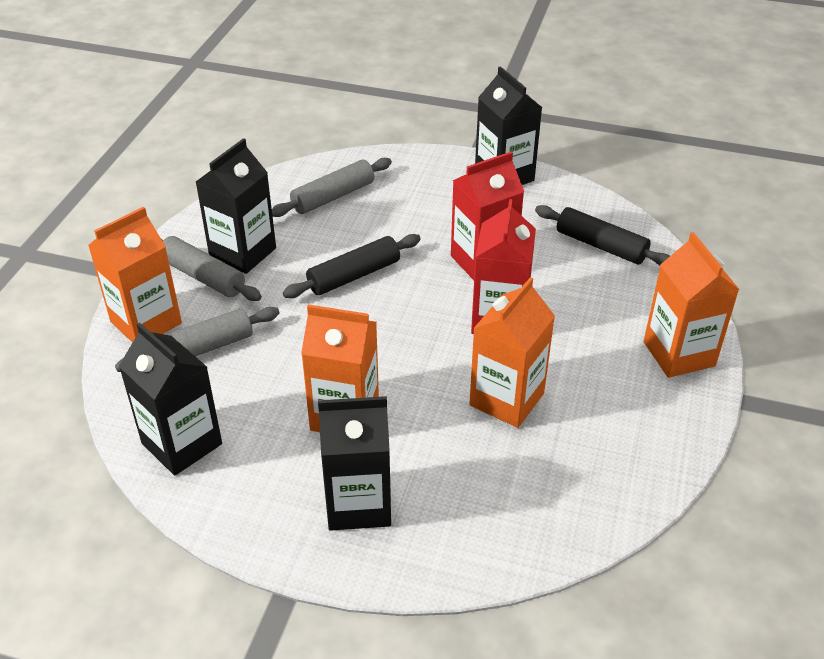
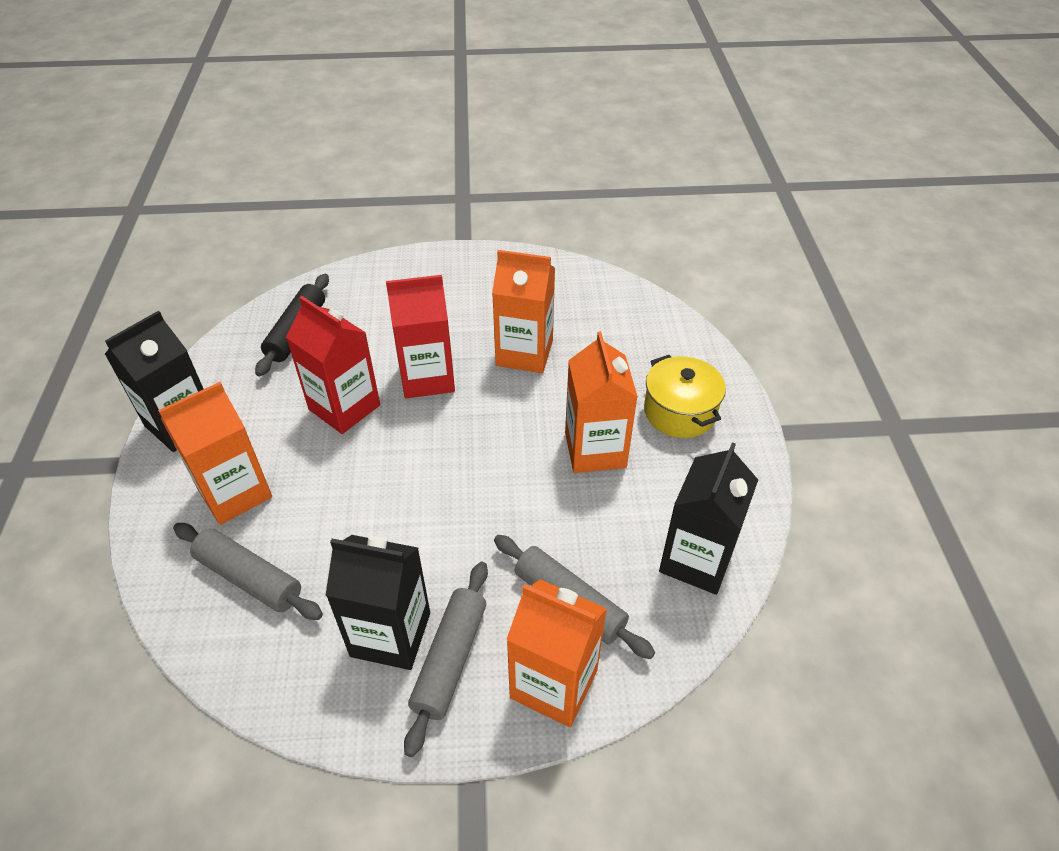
camera: 110 degrees left, 5 degrees up
(354, 275) = (399, 505): black rolling pin -> none
(358, 503) = (679, 412): black carton -> yellow pot
(679, 354) = (429, 271): orange carton -> orange carton (235, 493)

